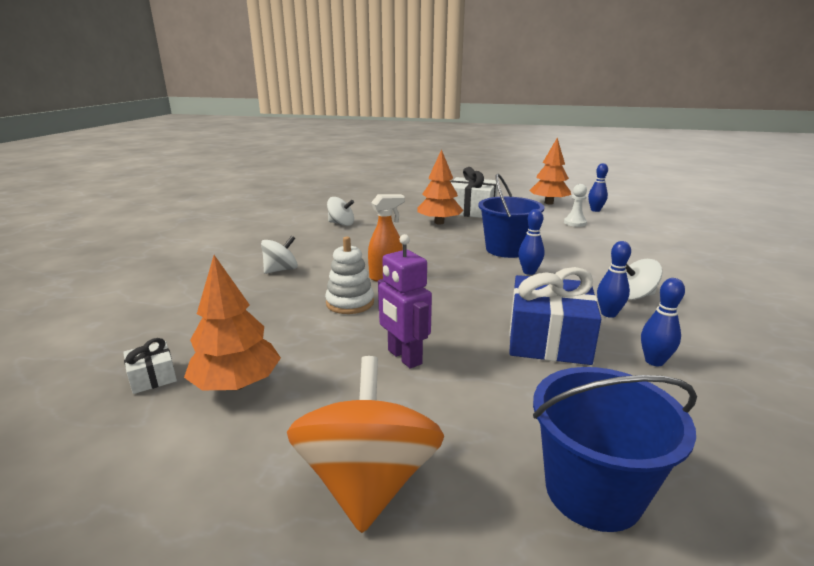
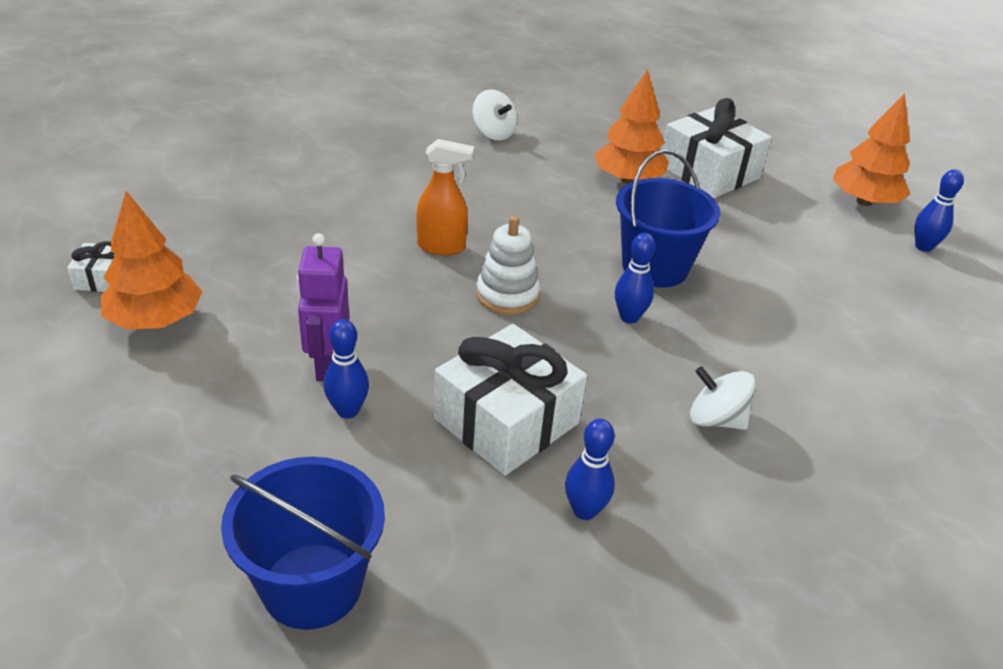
camera: 30 degrees right, 15 degrees up
(281, 270) = (340, 187): white spinning top -> none
(350, 303) = (357, 269): white stacking toy -> white stacking toy (507, 295)
(368, 482) = (154, 469): orange spinning top -> none
(548, 339) = (506, 421): blue gift -> white gift
(575, 223) = (841, 259): white pawn -> none
(608, 314) = (634, 426): blue bowling pin -> blue bowling pin (347, 410)

